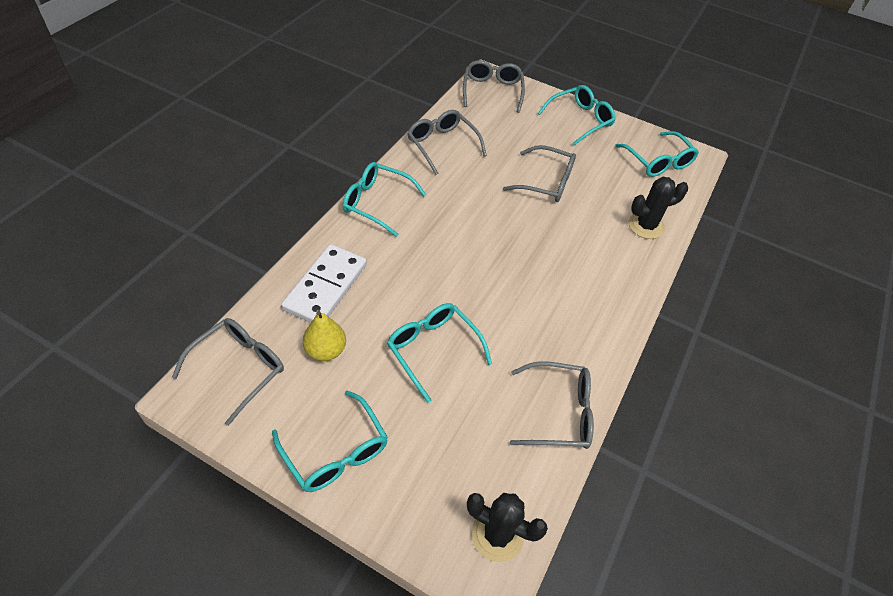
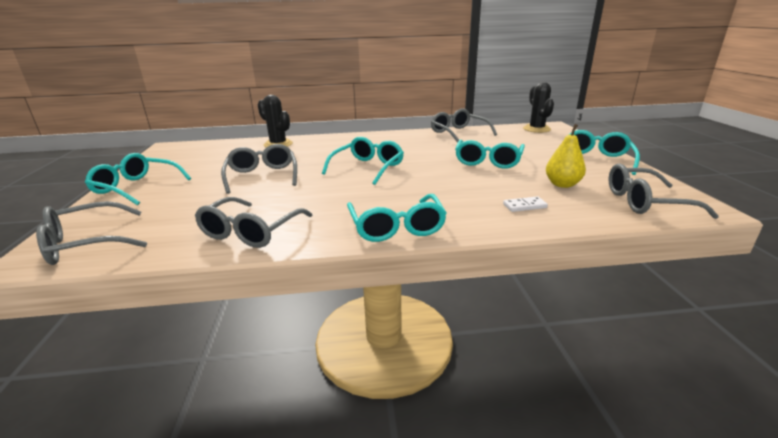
camera: 120 degrees left, 25 degrees down
(326, 287) = (524, 206): white domino -> white domino, size x0.41
(658, 162) = (189, 154): turquoise glasses -> turquoise glasses (368, 168)

